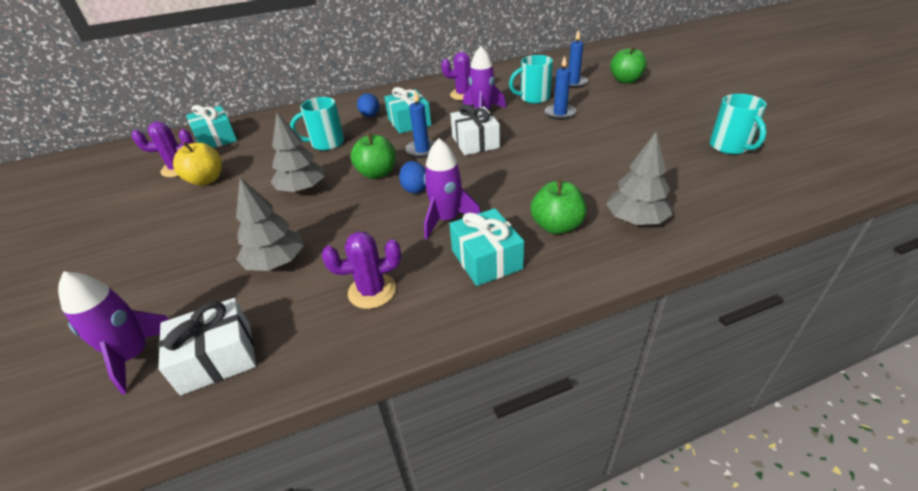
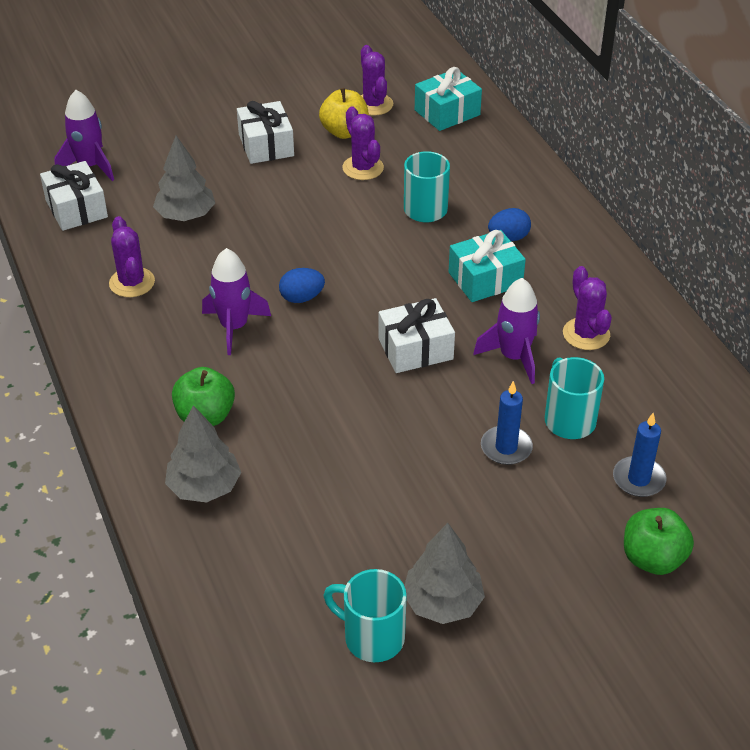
camera: 85 degrees right, 5 degrees up
(194, 220) = (266, 145): none -> white gift
(262, 170) = (363, 168): none -> purple cactus
(302, 189) = (313, 208): grey tree -> grey tree (443, 602)
(377, 173) = (341, 263): green apple -> none
(422, 150) = (397, 298): blue candle -> none
(486, 259) = (160, 358): turquoise gift -> none
(730, 147) = (372, 637): turquoise mug -> turquoise mug turned 45 degrees clockwise

